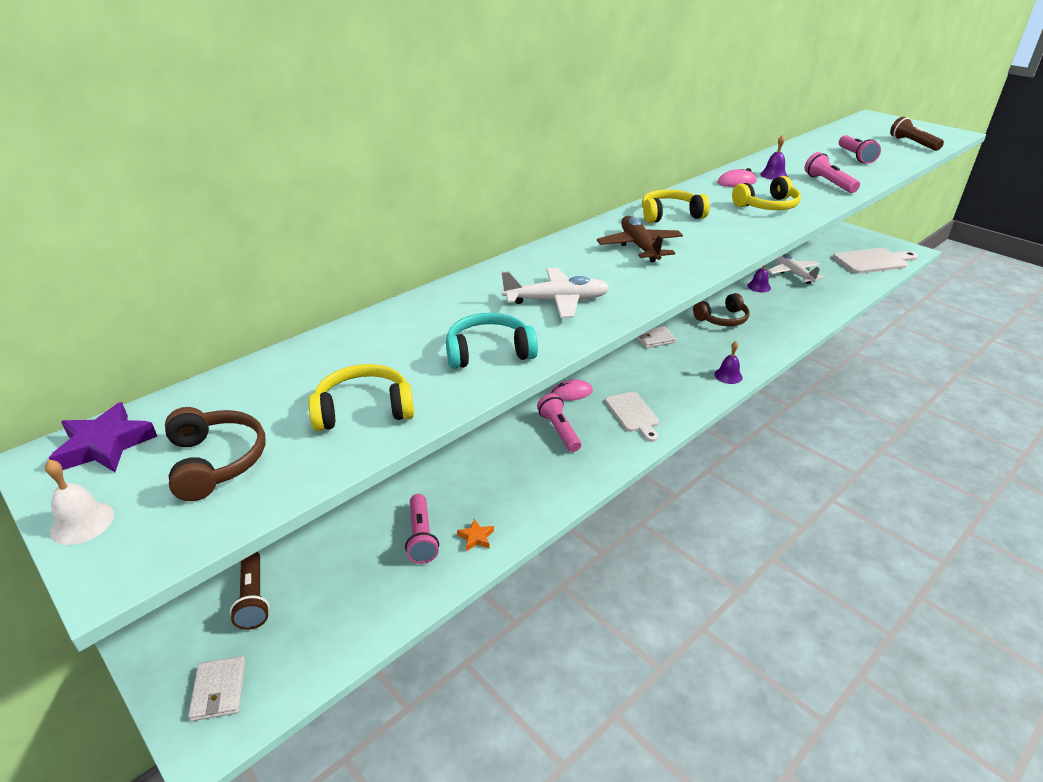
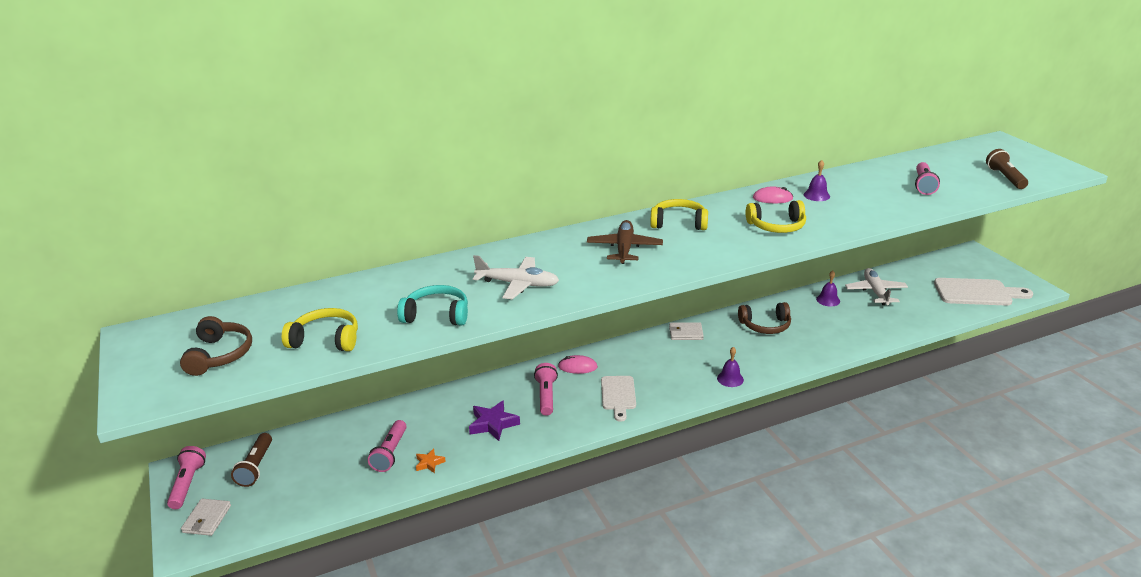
camera: 20 degrees right, 5 degrees down
(82, 523) = (131, 375): white bell -> none
(105, 445) = (165, 332): purple star -> purple star (493, 424)
(828, 183) = (862, 211): pink flashlight -> pink flashlight (188, 484)

